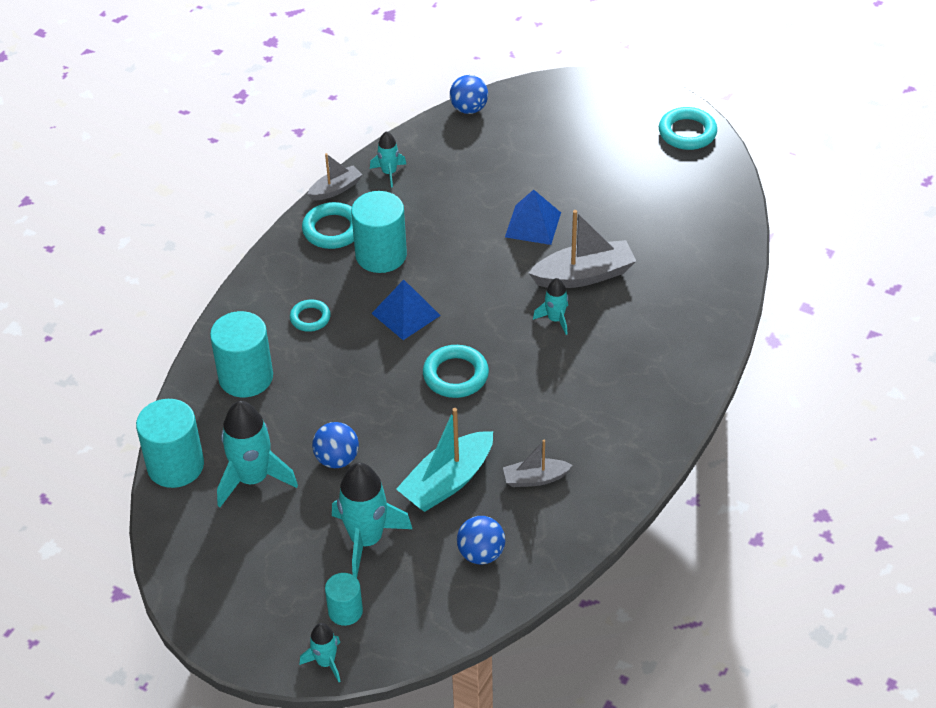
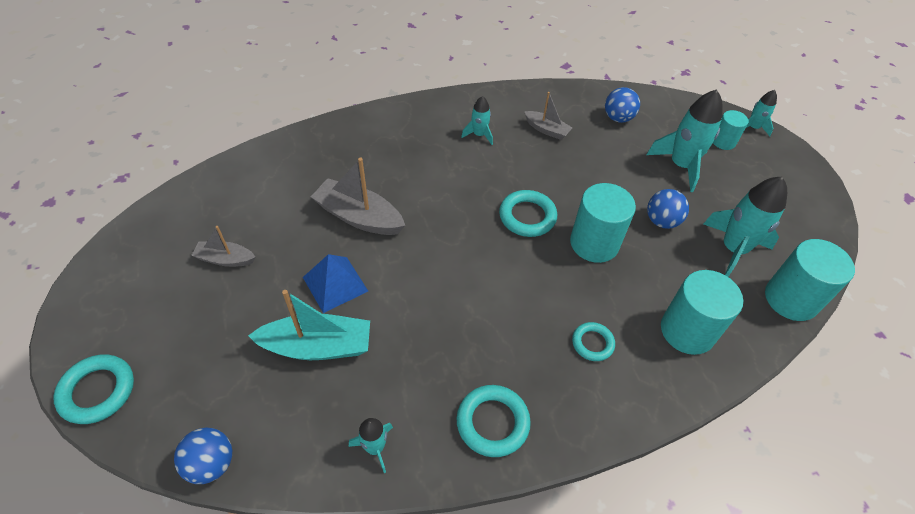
camera: 140 degrees left, 5 degrees up
(335, 189) = (443, 474): grey boat -> grey boat (225, 259)
(381, 255) = (478, 357): turquoise cylinder -> turquoise cylinder (594, 243)
(406, 314) = (514, 286): blue pyramid -> none
(447, 481) = (600, 161): turquoise boat -> turquoise boat (317, 346)
(555, 319) = (418, 203): turquoise rocket -> turquoise rocket (479, 135)
(687, 132) = (117, 265): turquoise ring -> turquoise ring (97, 391)

